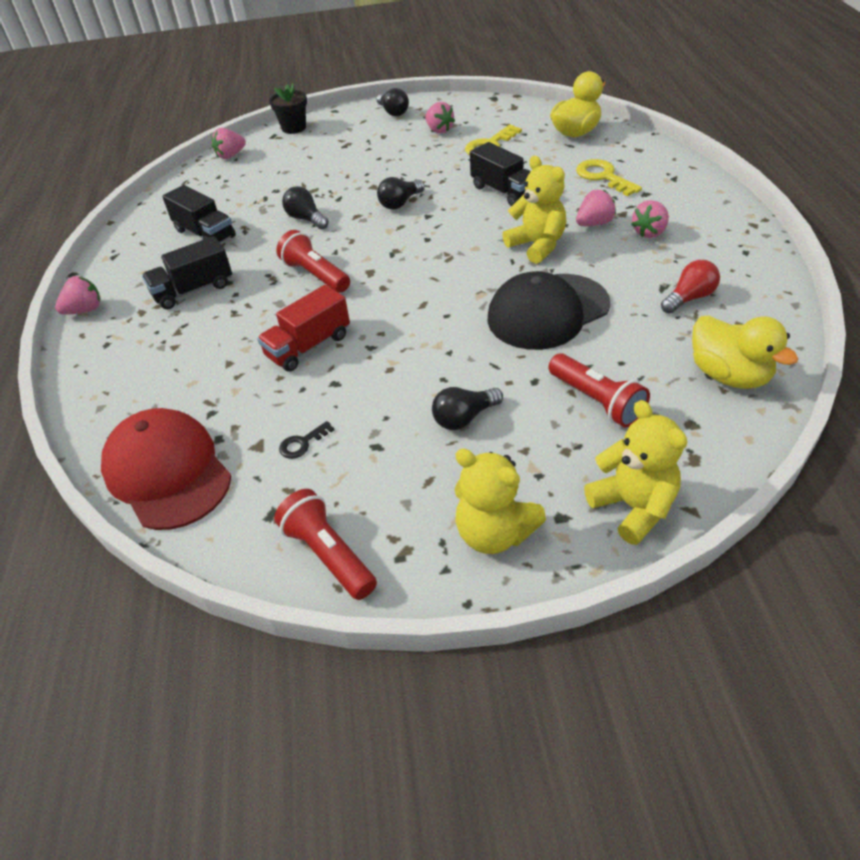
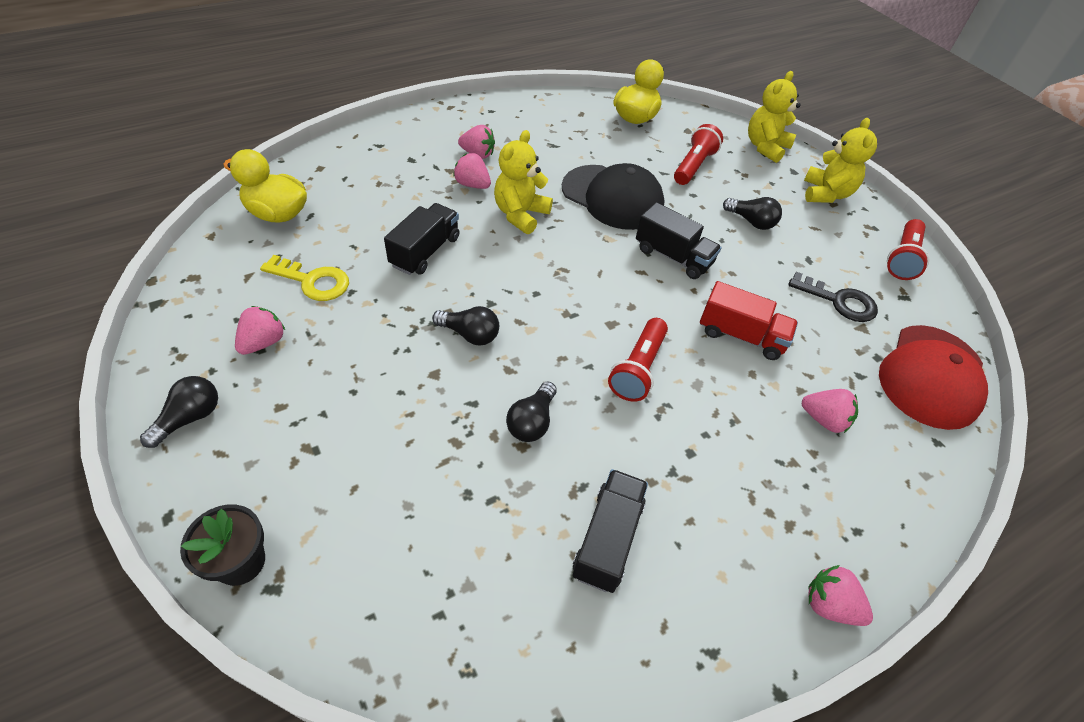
camera: 120 degrees left, 5 degrees up
(193, 290) = (723, 485): black truck -> black truck (673, 256)
(231, 155) = (358, 633): pink strawberry -> pink strawberry (824, 419)
(302, 443) = (839, 301): black key -> black key, size x1.82
(603, 177) = (382, 186): yellow key -> none
(689, 298) = (561, 133): red light bulb -> none

